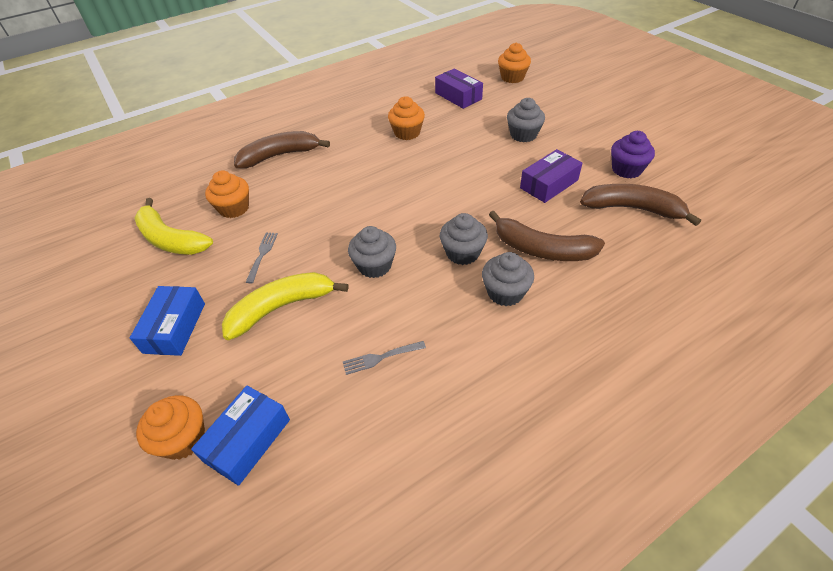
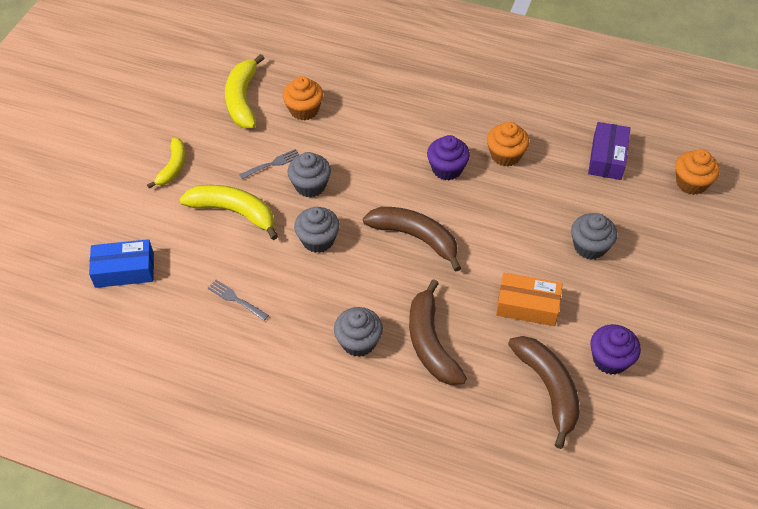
camera: 50 degrees right, 5 degrees up
(175, 327) = (173, 167): blue box -> yellow banana
(183, 439) = (103, 237): orange cupcake -> none
(280, 156) = (389, 90): brown banana -> brown banana (415, 237)
(386, 163) = (447, 169): none -> purple cupcake
(462, 253) = (379, 289): grey cupcake -> grey cupcake (310, 186)
(549, 184) = (527, 305): purple box -> orange box

